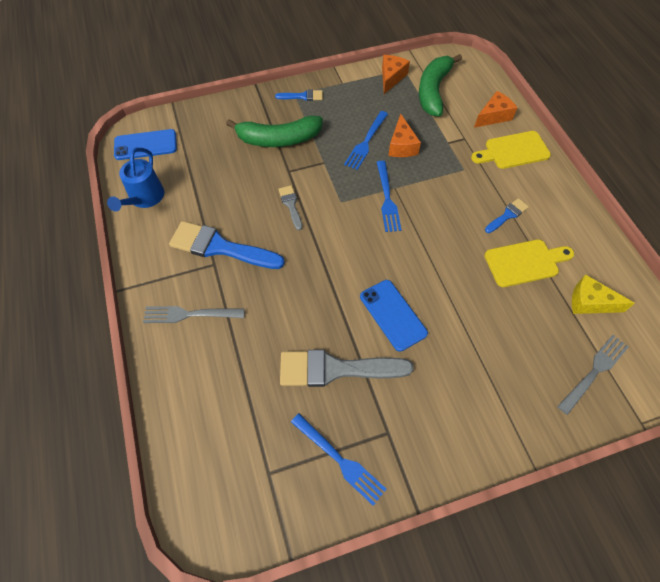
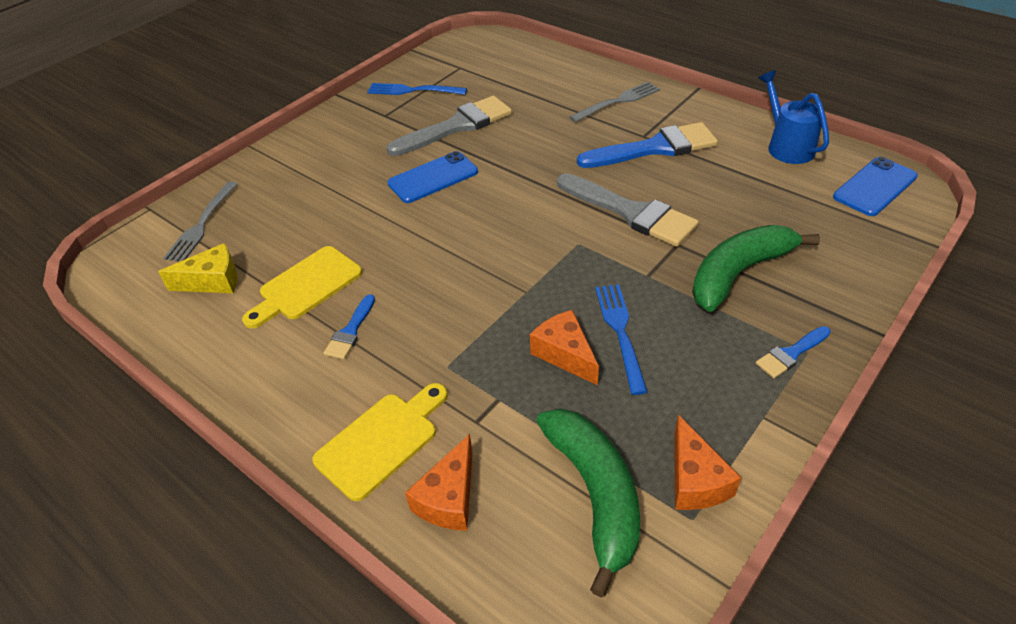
camera: 150 degrees right, 15 degrees down
(291, 205) = (631, 212): grey brush -> grey brush, size x2.03
(387, 198) = (525, 274): blue fork -> none
(393, 315) = (433, 178): blue phone -> blue phone turned 60 degrees counterclockwise

